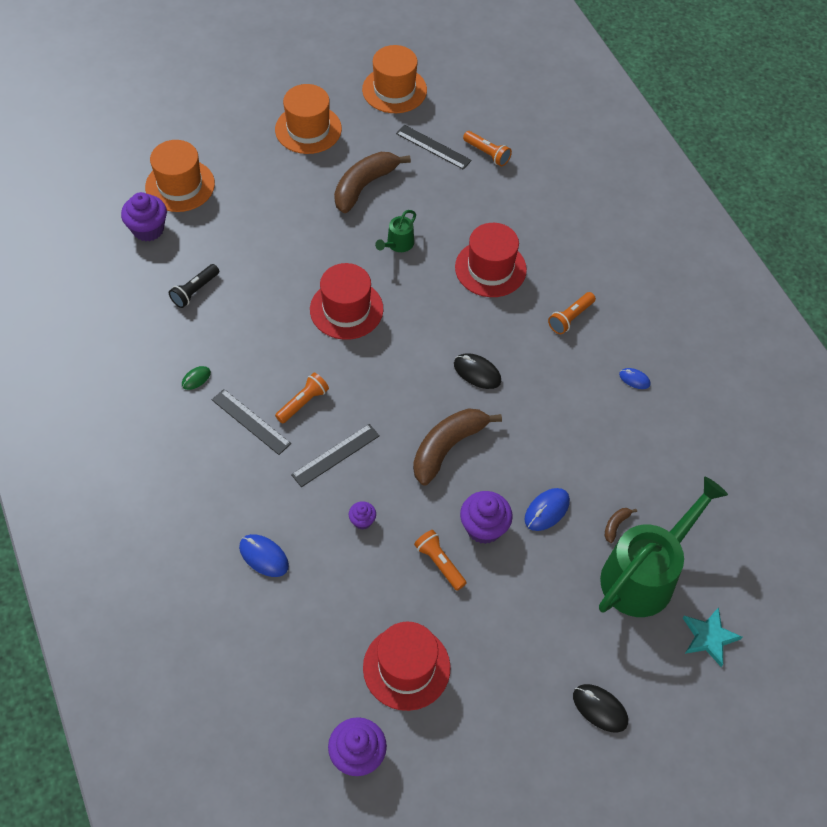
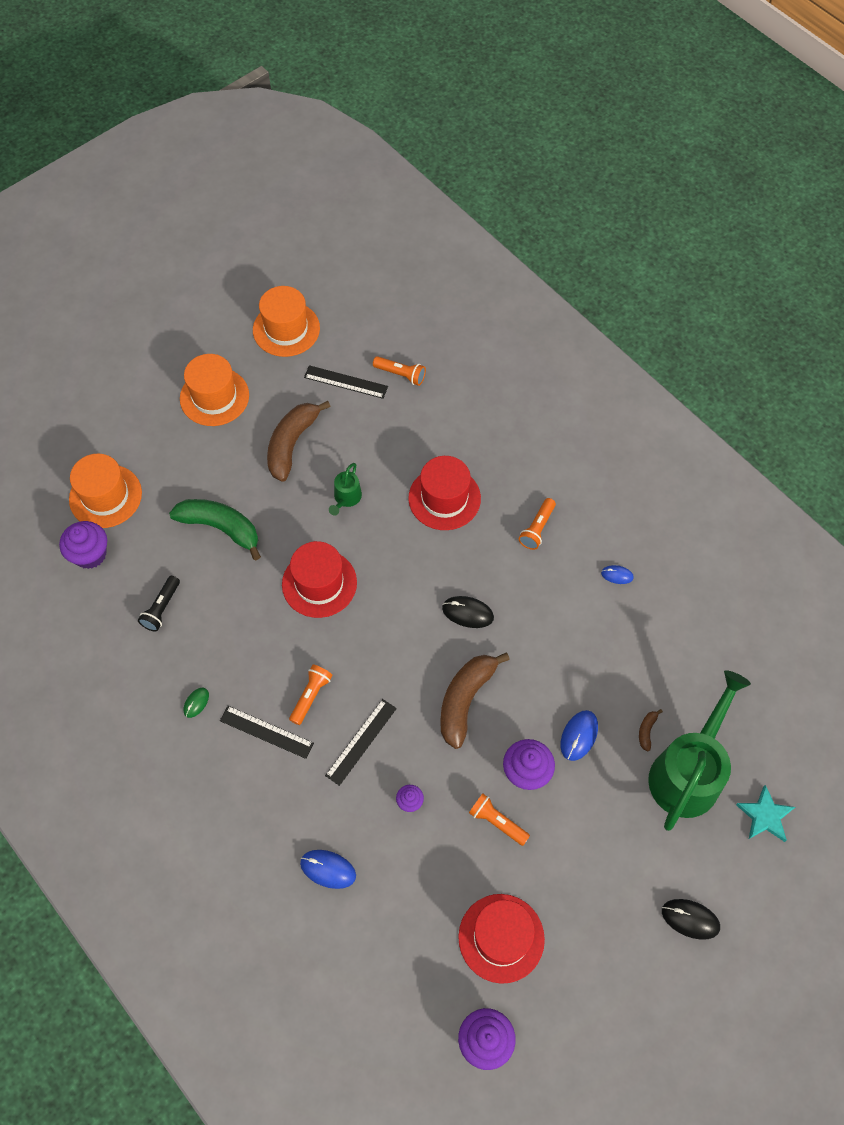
camera: 15 degrees left, 5 degrees up
(273, 239) = (221, 528): none -> green banana

